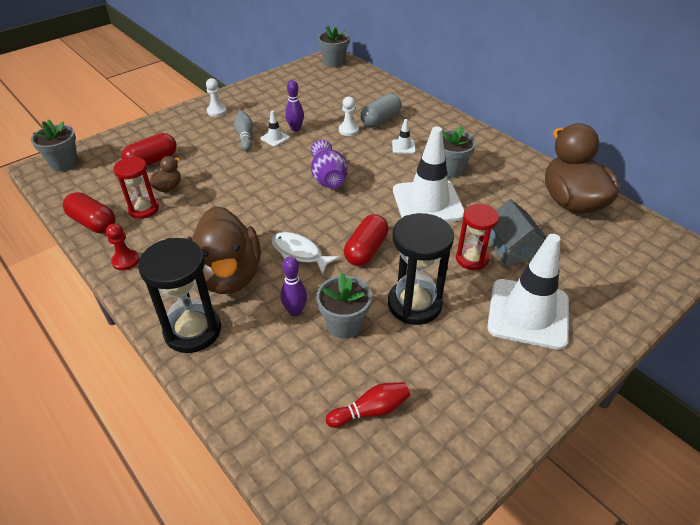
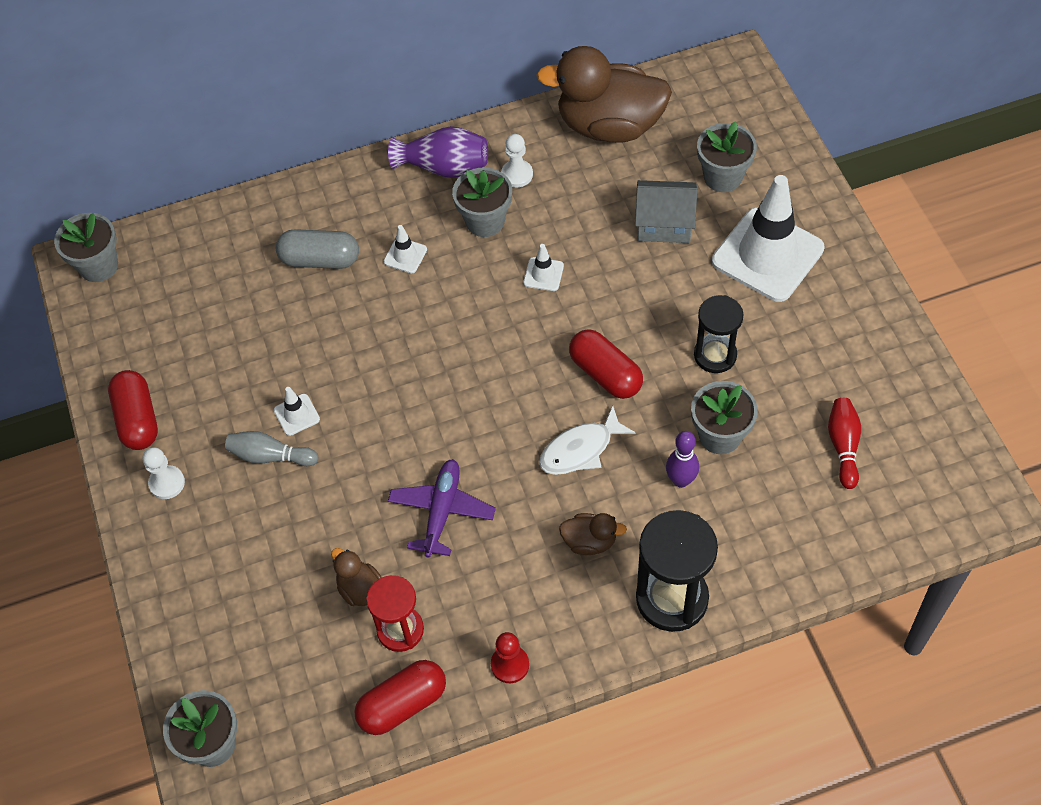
camera: 65 degrees left, 15 degrees up
(152, 161) = (273, 604): red capsule -> red capsule (137, 419)
(228, 275) = (589, 541): brown duck -> brown duck, size x0.43
(230, 205) = (441, 511): none -> purple plane
(295, 129) = (285, 380): purple bowling pin -> none
(328, 178) = (437, 372): purple vase -> purple vase (444, 167)
(348, 130) = (326, 310): white pawn -> white pawn (517, 174)
(380, 120) = (320, 260): grey capsule -> grey capsule turned 60 degrees counterclockwise
(414, 304) = (715, 355): black hourglass -> black hourglass, size x0.65
(428, 203) = (543, 274): white traffic cone -> white traffic cone, size x0.41
(472, 259) = (665, 270): red hourglass -> none
(579, 269) = (723, 177): none -> grey flower pot

